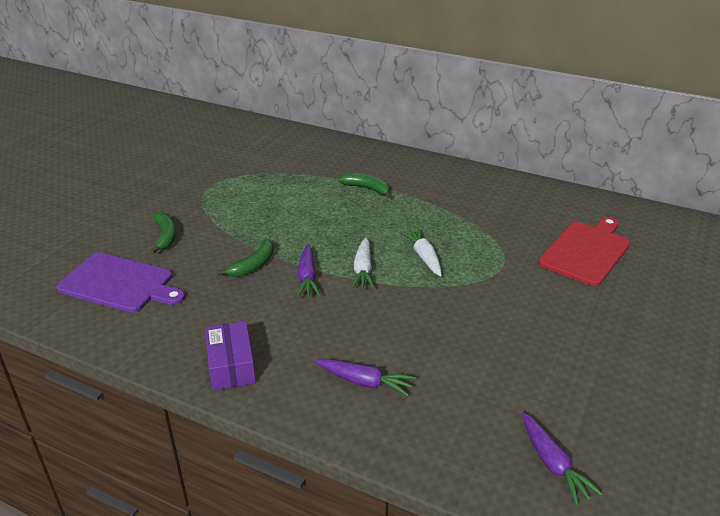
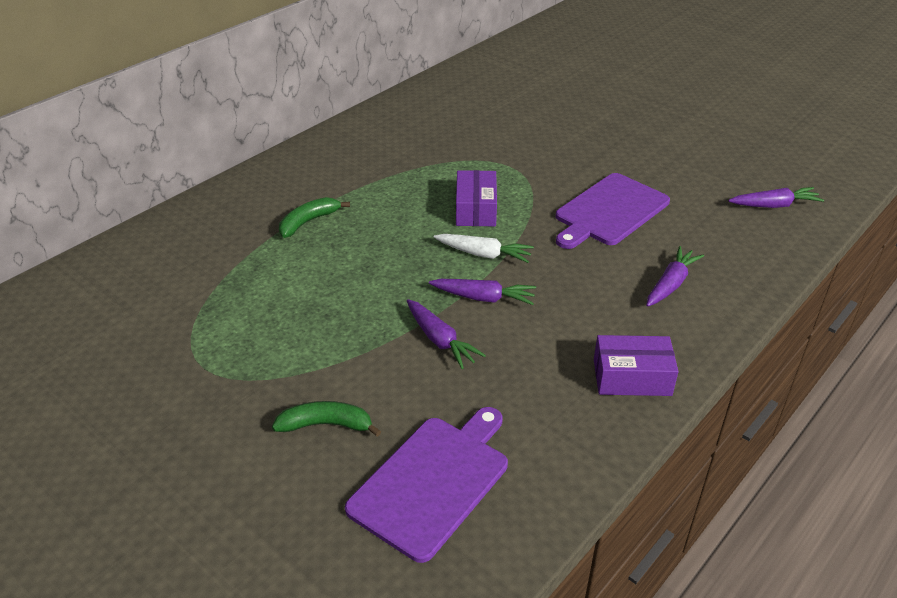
camera: 75 degrees left, 5 degrees up
(253, 265) = (440, 340): green banana -> purple carrot
(423, 257) = (475, 209): white carrot -> purple box
(464, 333) = (609, 211): none -> purple cutting board
(586, 251) = (504, 118): red cutting board -> none

